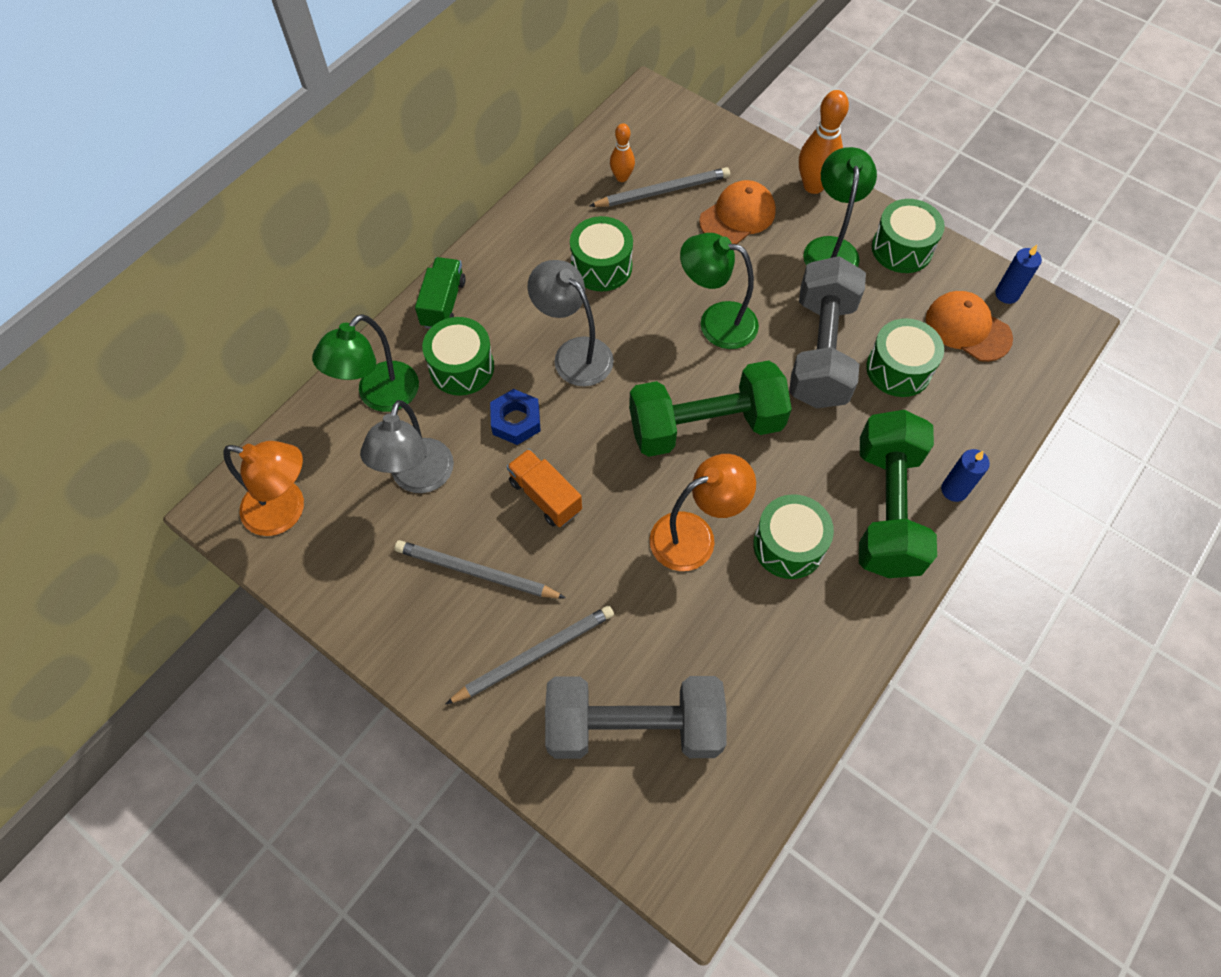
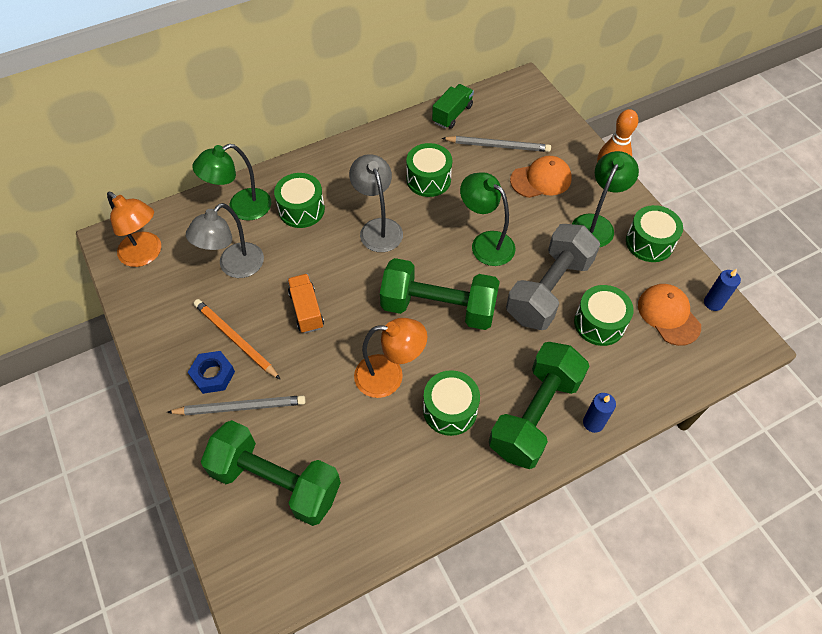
camera: 25 degrees right, 5 degrees down
(443, 303) = (313, 166): green truck -> green truck (452, 114)
(476, 572) = (235, 339): grey pencil -> orange pencil
(516, 421) = (316, 255): blue nut -> blue nut (213, 375)
(622, 177) = (475, 128): orange bowling pin -> none
(634, 726) = (276, 482): grey dumbbell -> green dumbbell

